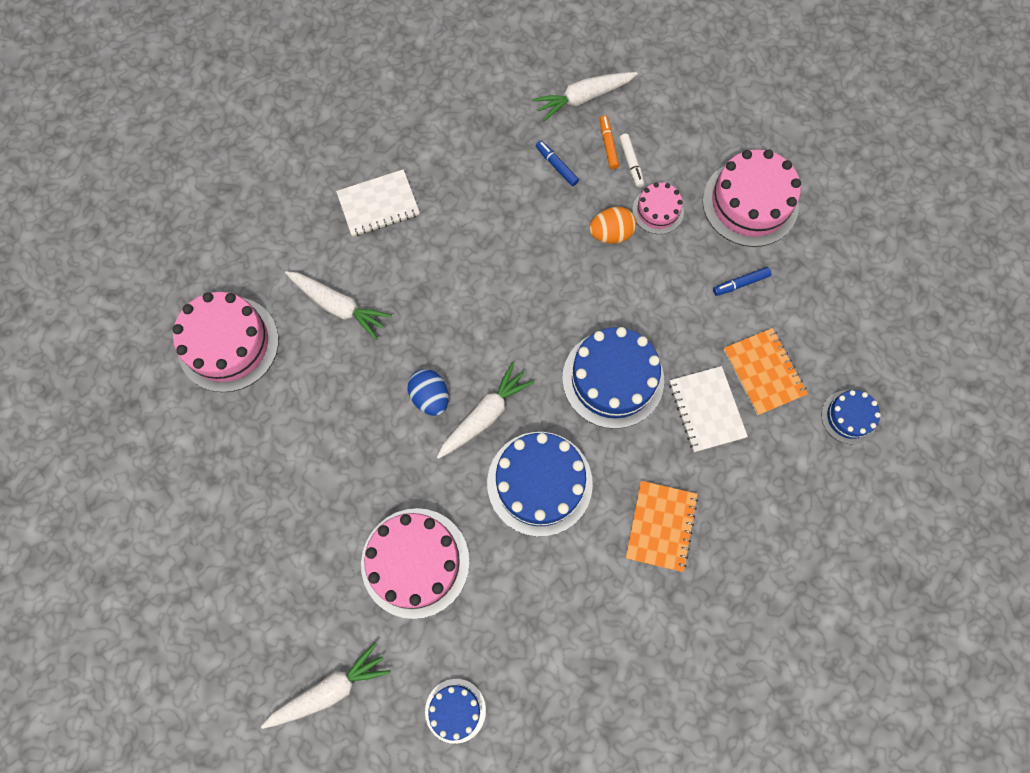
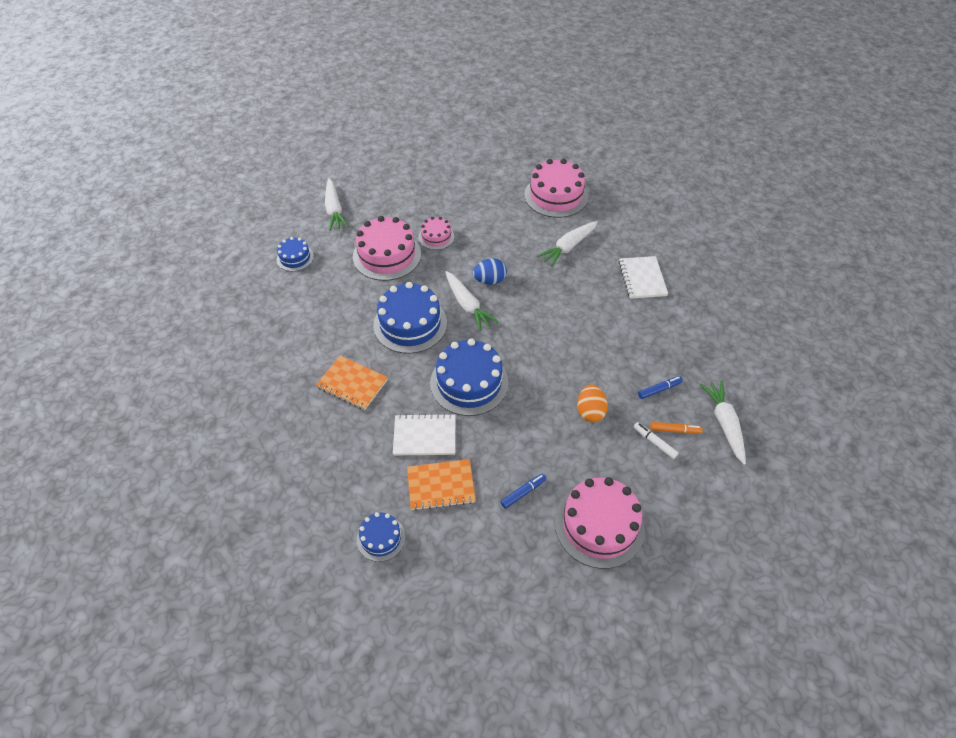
camera: 105 degrees right, 20 degrees down
(631, 163) = (654, 442): white marker -> white marker turned 45 degrees clockwise
(658, 211) = (605, 450): pink cake -> pink cake (436, 237)
(740, 283) = (523, 492): blue marker -> blue marker turned 60 degrees clockwise

